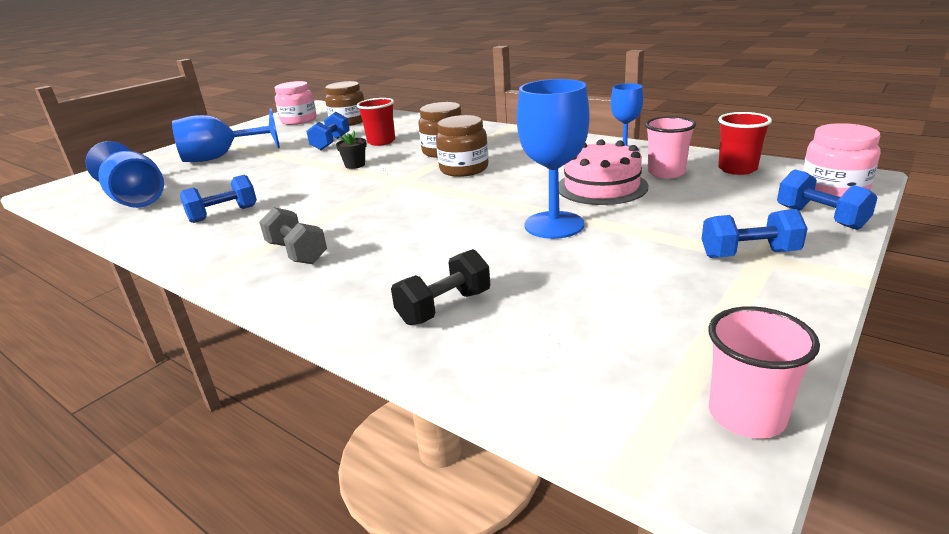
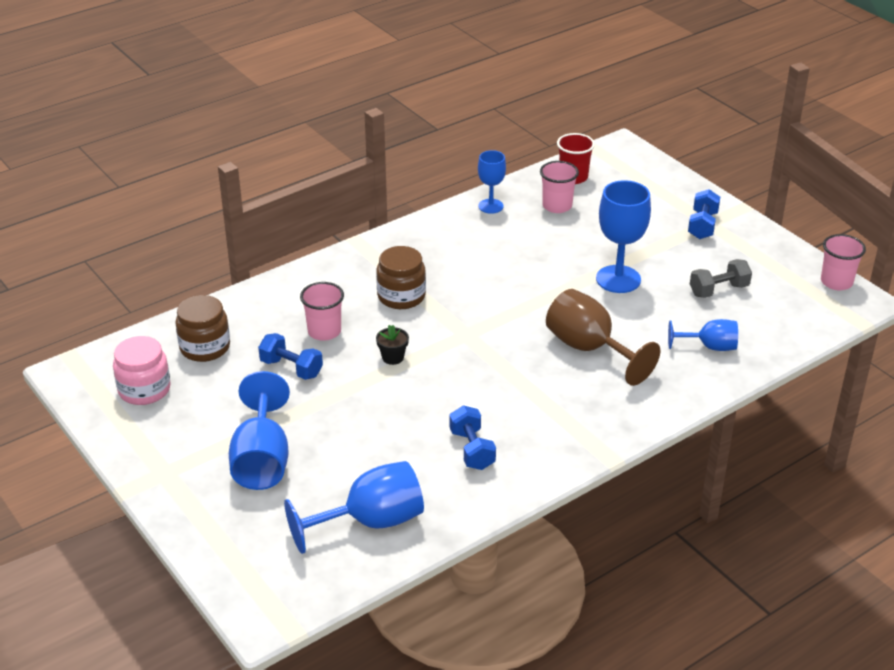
camera: 75 degrees left, 10 degrees up
(297, 253) = (591, 405): grey dumbbell -> grey dumbbell (718, 290)
(381, 142) = (324, 331): red cup -> pink cup
(402, 234) = (589, 349): none -> brown goblet
(444, 307) = (709, 347): black dumbbell -> blue goblet
(464, 169) = (465, 295): brown jar -> none
(601, 187) = (563, 240): pink cake -> none
(820, 218) = (671, 184): blue dumbbell -> none
(833, 190) = (635, 162): pink jar -> none

